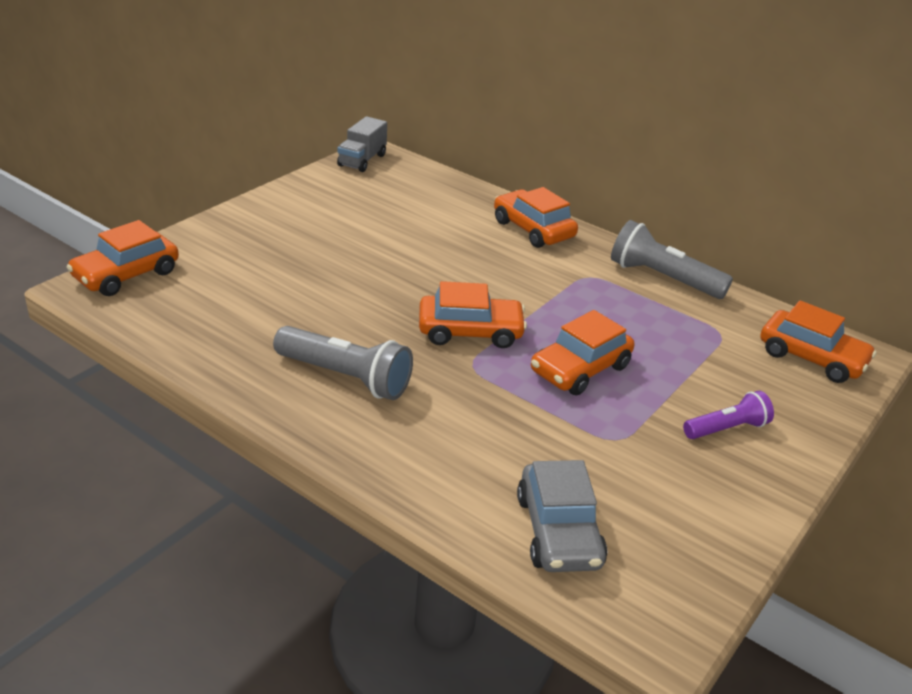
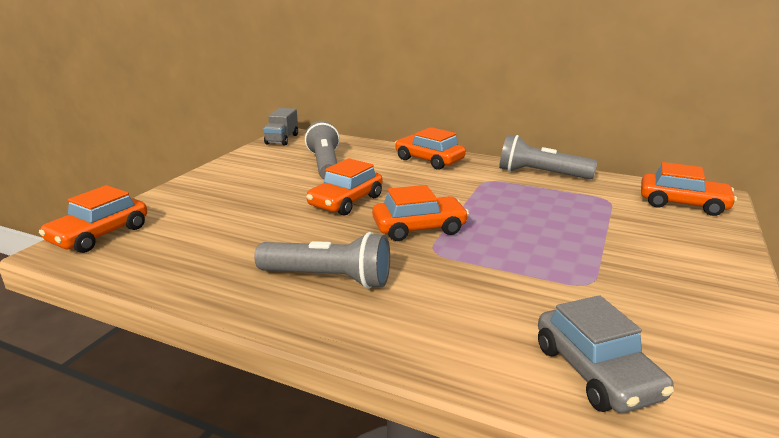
camera: 10 degrees left, 10 degrees down
(400, 214) = (325, 165): none -> grey flashlight
(580, 369) = (522, 239): orange car -> orange car (346, 201)
(726, 429) = (666, 260): purple flashlight -> none

